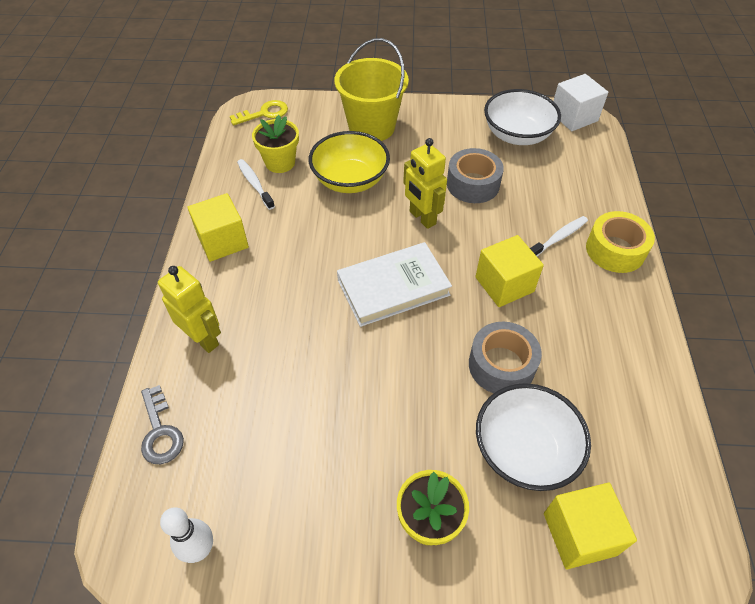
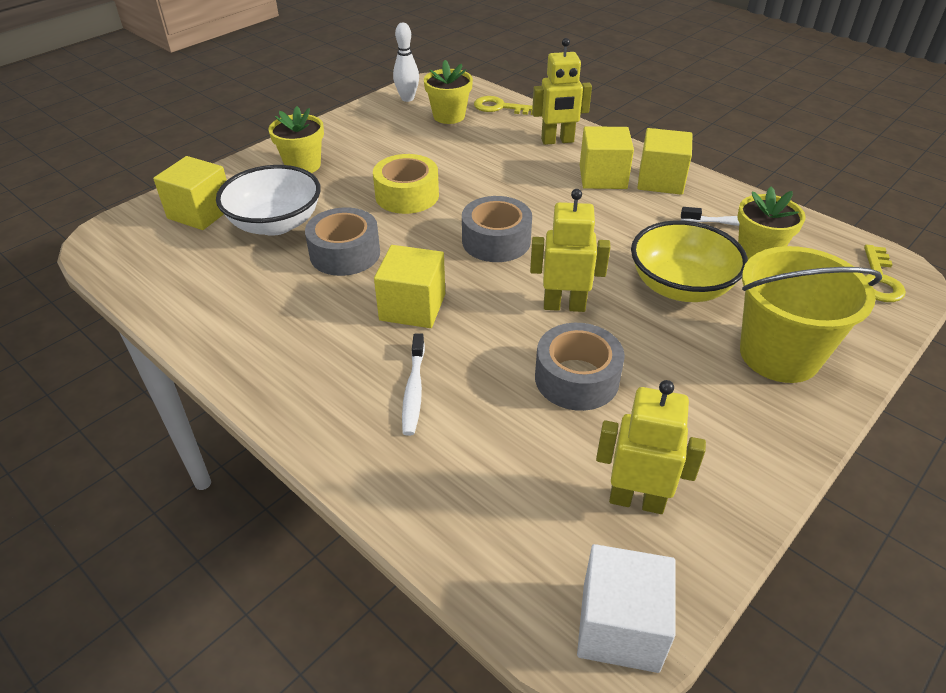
camera: 130 degrees right, 10 degrees down
(160, 431) = (500, 107): grey key -> yellow key
(216, 467) = (449, 116): none -> yellow flower pot
(246, 276) = (603, 177): none -> yellow cube
(393, 287) = (496, 241): white book -> grey tape
(517, 135) = (636, 500): white bowl -> yellow robot
(615, 250) = (338, 426): yellow tape -> yellow tape (407, 195)

